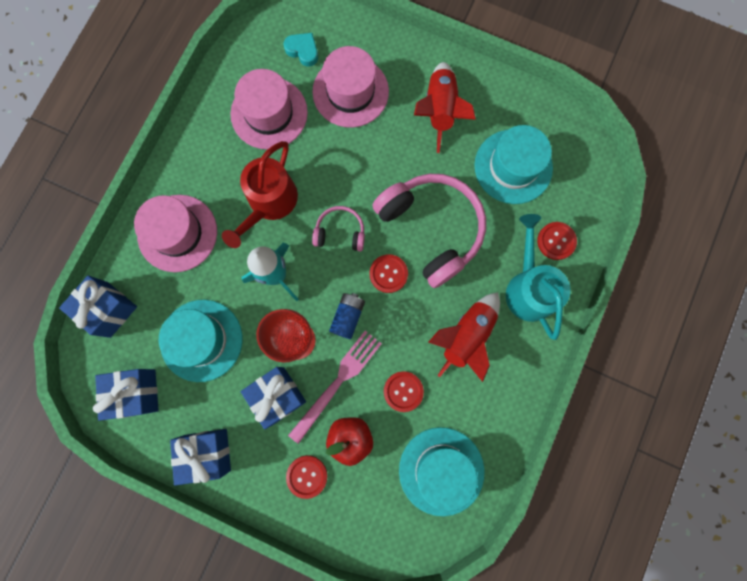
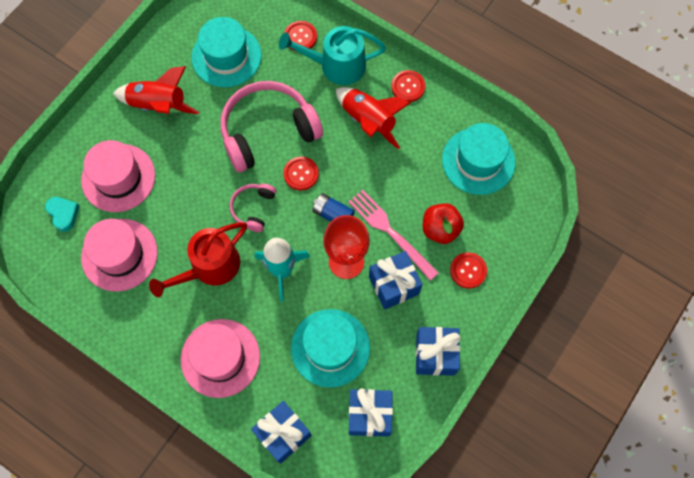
camera: 80 degrees left, 10 degrees down
(269, 203) = (210, 267): red watering can -> red watering can turned 105 degrees clockwise
(303, 51) = (63, 214): turquoise heart -> turquoise heart turned 105 degrees clockwise
(403, 391) = (407, 179): red button -> red button (408, 86)

